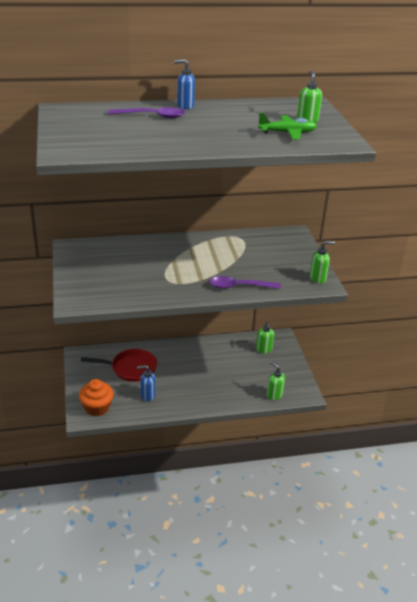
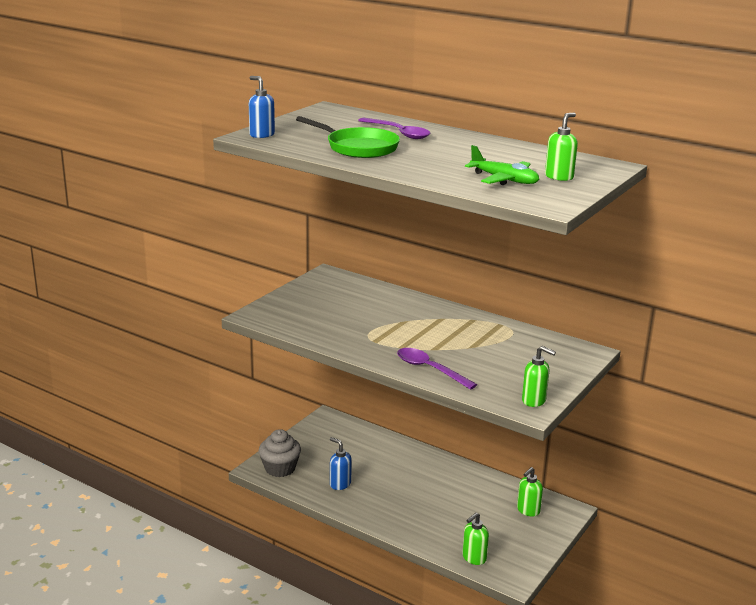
camera: 45 degrees right, 10 degrees down
(97, 407) = (280, 468): orange cupcake -> grey cupcake
(131, 368) = (357, 453): red pan -> none
(156, 137) = (358, 148): none -> green pan
(185, 106) = (453, 134): blue soap dispenser -> blue soap dispenser (261, 135)
(274, 395) = (474, 558): green soap dispenser -> green soap dispenser turned 135 degrees counterclockwise

